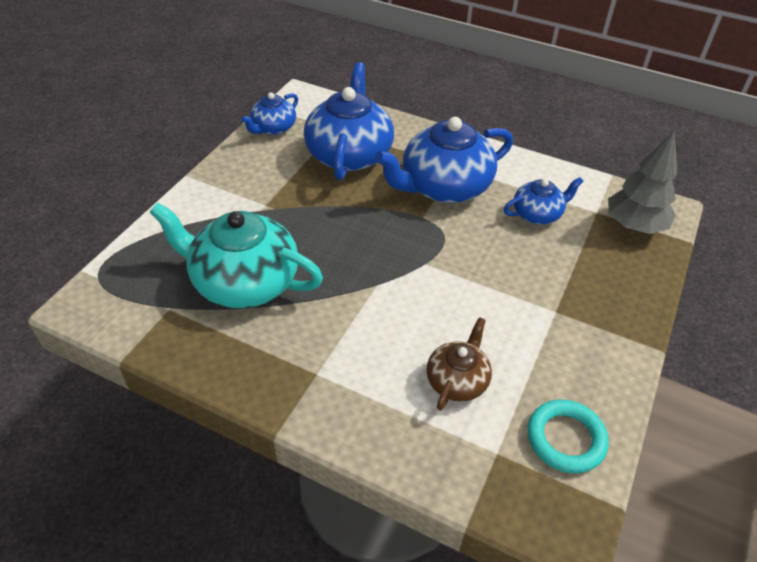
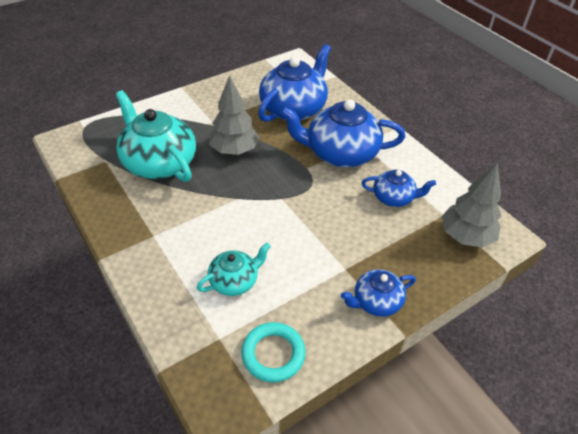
camera: 30 degrees right, 0 degrees up
(273, 128) = (258, 75): blue teapot -> blue teapot (376, 301)
(323, 229) = (234, 150): none -> grey tree
(457, 380) = (235, 281): brown teapot -> turquoise teapot

